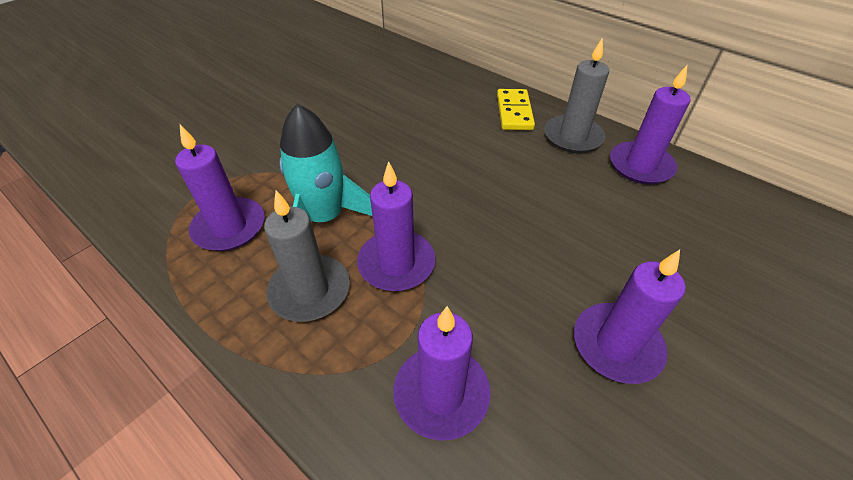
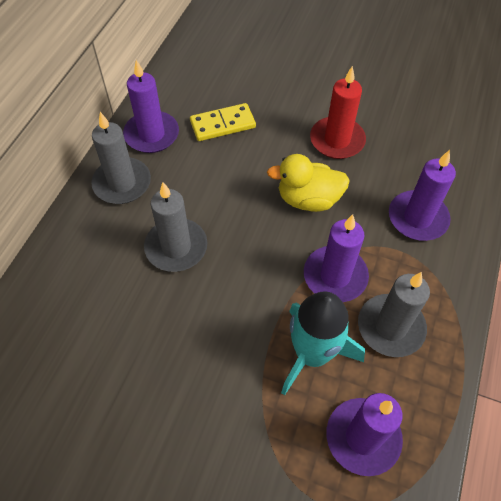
camera: 110 degrees left, 10 degrees up
(484, 157) = (176, 247): none -> grey candle
(513, 274) = (308, 199): none -> yellow duck
(514, 112) = (90, 237): yellow domino -> yellow domino (222, 124)
(616, 345) = (337, 140): purple candle -> red candle

